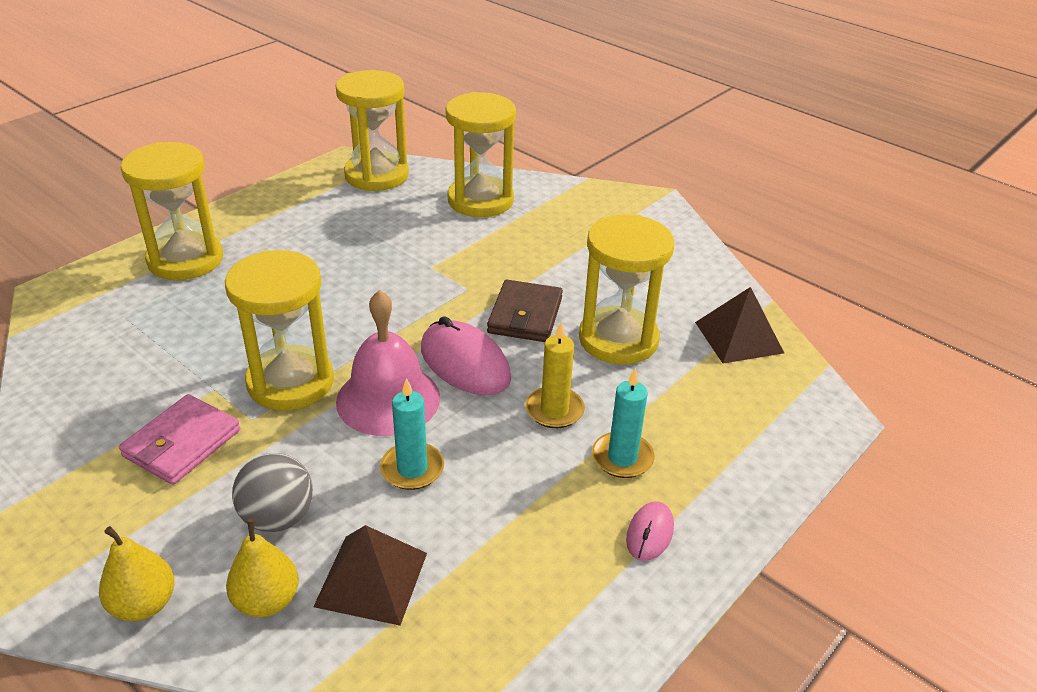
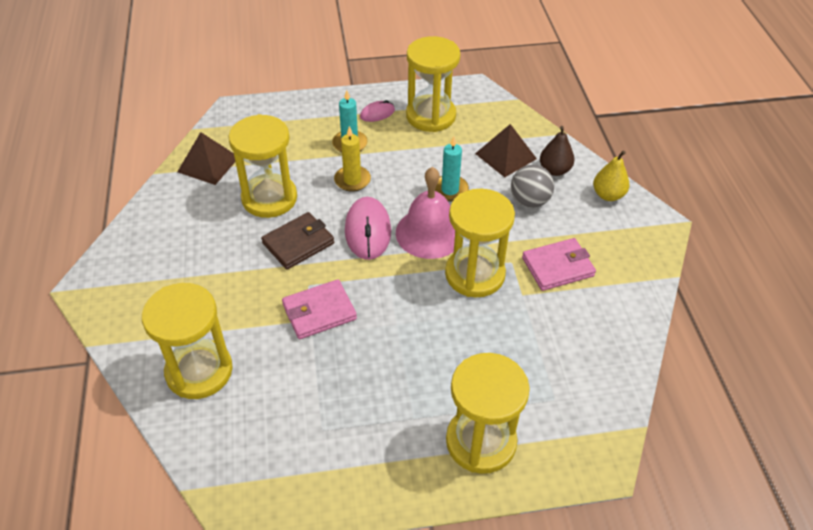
camera: 140 degrees left, 10 degrees up
(267, 601) = (554, 170): yellow pear -> brown pear
(376, 175) = (241, 468): yellow hourglass -> yellow hourglass (431, 116)
(429, 275) = (319, 312): none -> pink wallet

